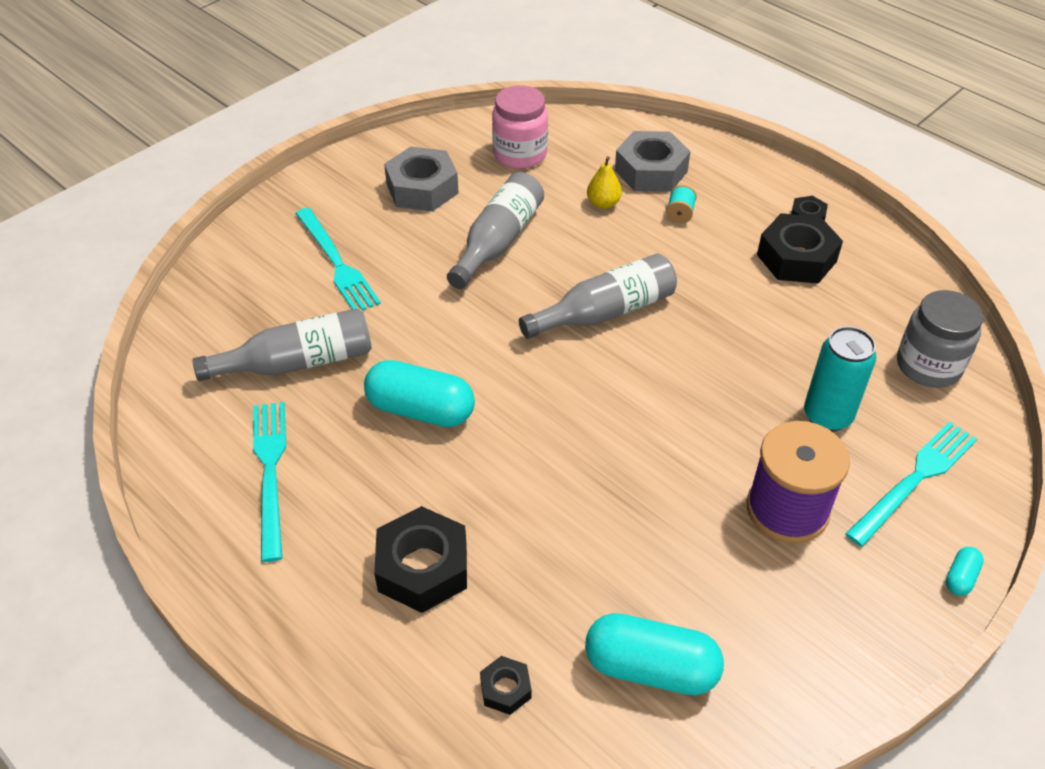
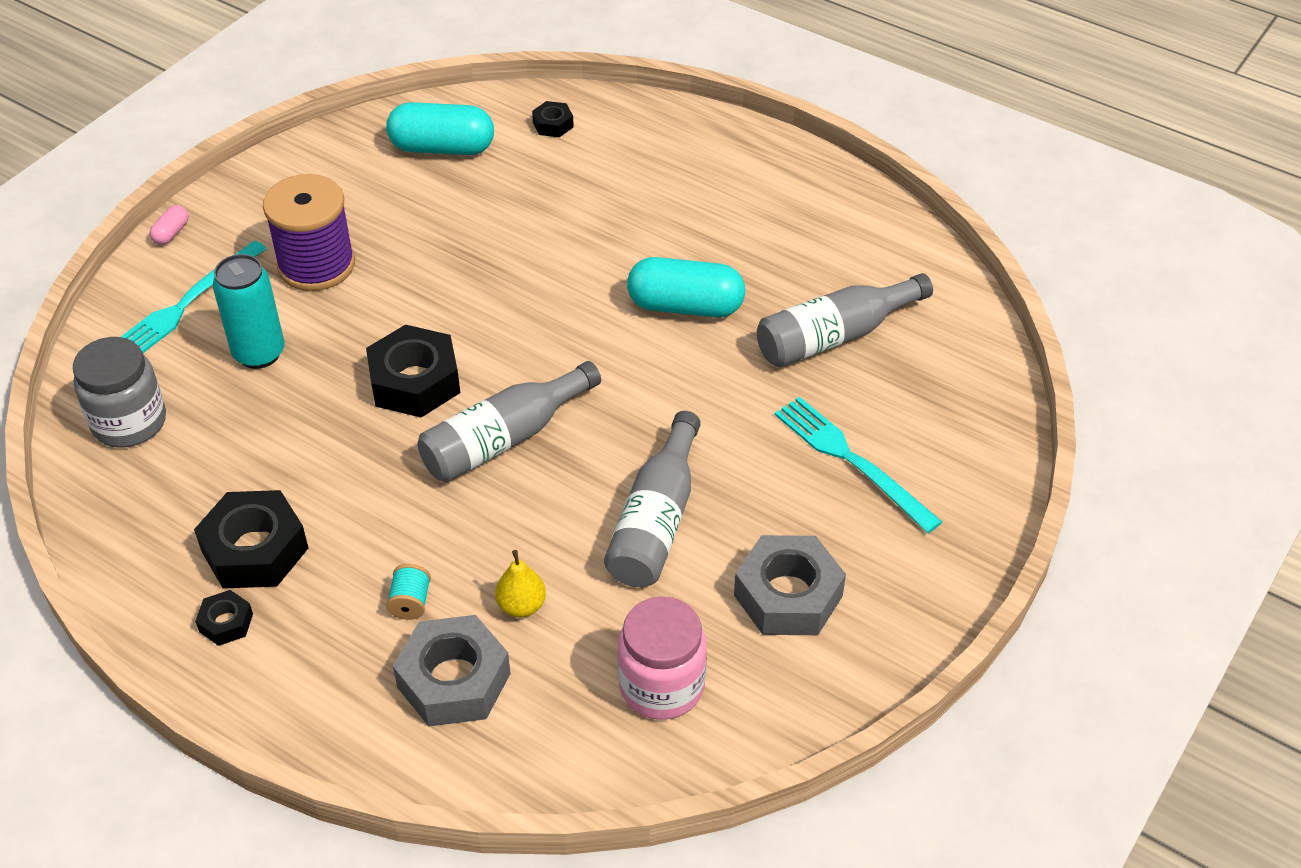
camera: 170 degrees right, 0 degrees up
(270, 472) = (807, 236): turquoise fork -> none
(423, 567) = (640, 186): black nut -> black nut (415, 382)
(960, 577) = (171, 233): turquoise capsule -> pink capsule

